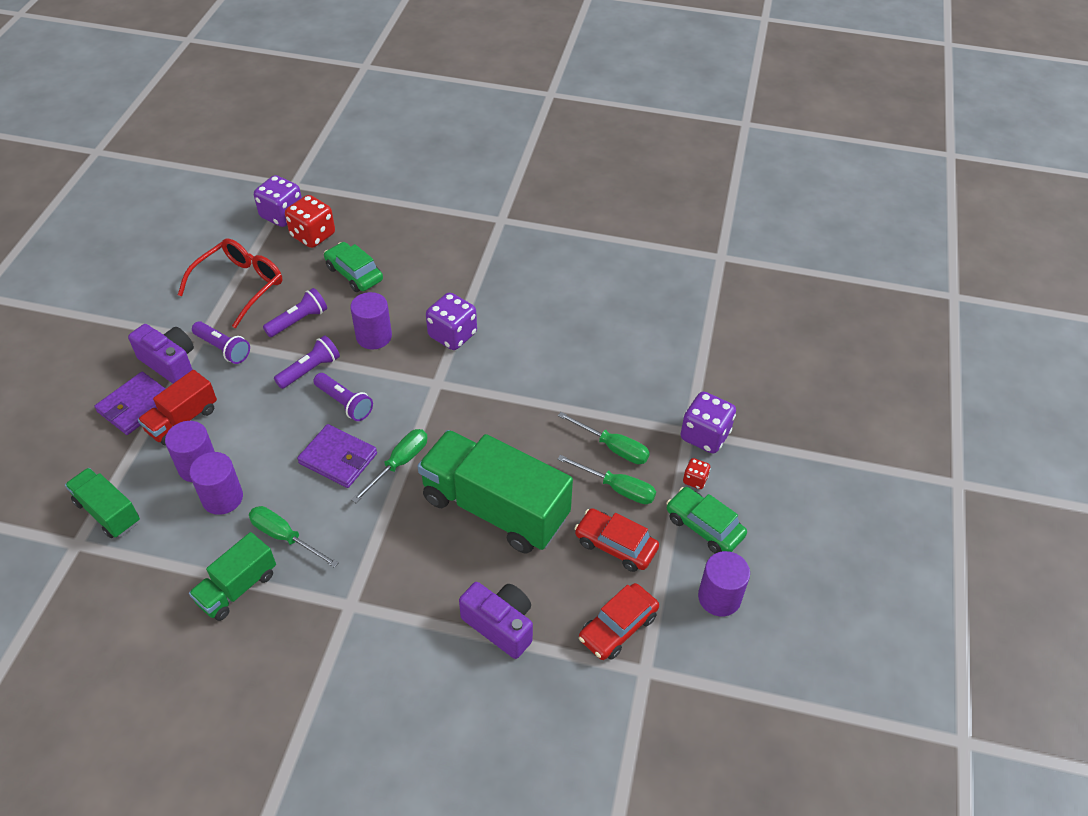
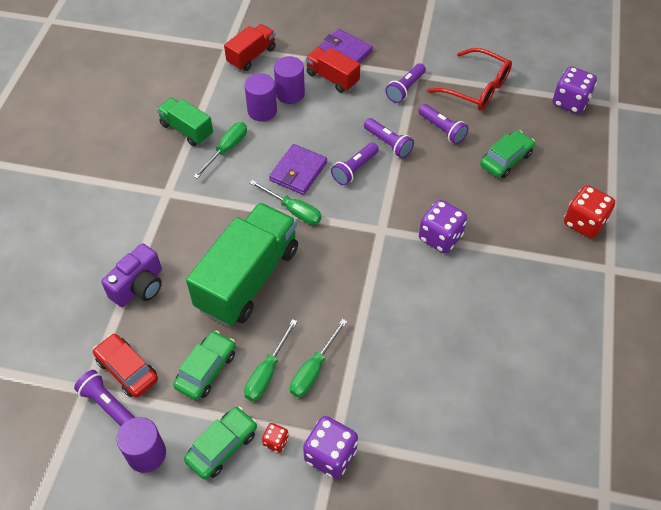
camera: 90 degrees right, 5 degrees up
(108, 512) = (251, 56): green truck -> red truck
(170, 363) = (387, 62): purple camera -> none
(313, 235) = (549, 126): red dice -> red dice (584, 223)
(374, 336) = (431, 181): purple cylinder -> none
(615, 545) = (206, 370): red car -> green car
(663, 644) = (107, 404): none -> purple flashlight

